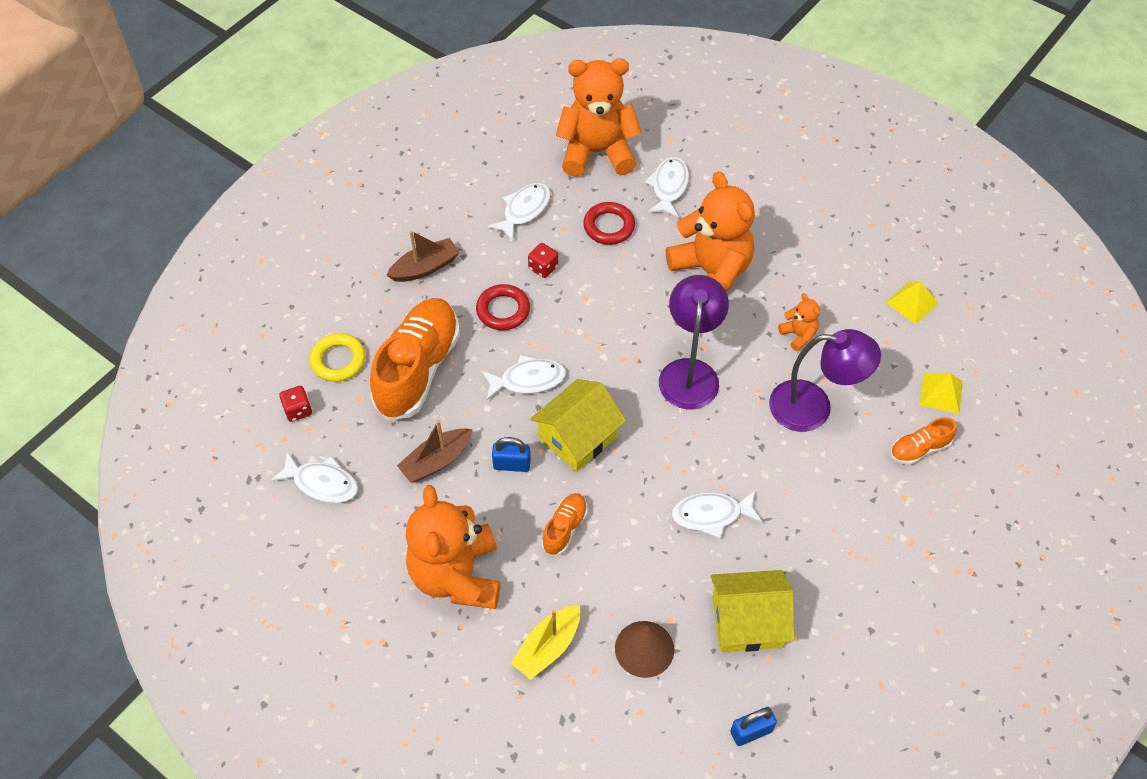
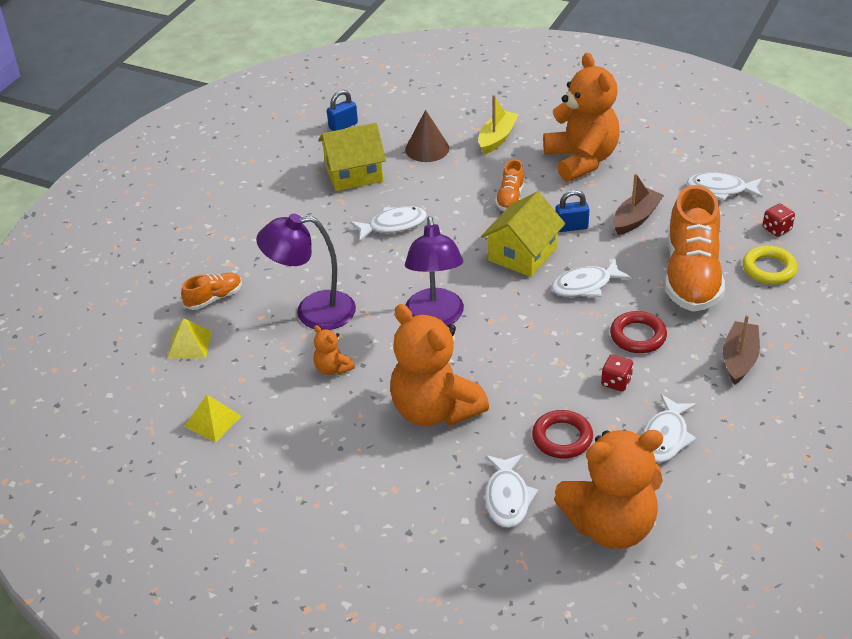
camera: 170 degrees right, 15 degrees down
(425, 267) = (739, 359): brown boat -> brown boat turned 150 degrees clockwise

